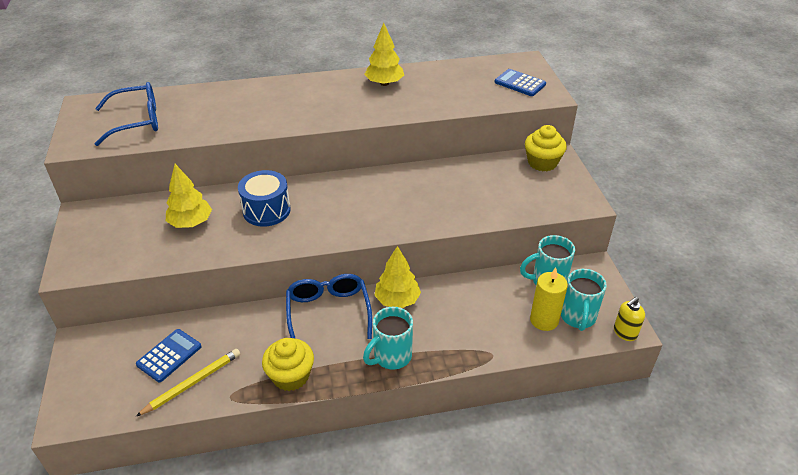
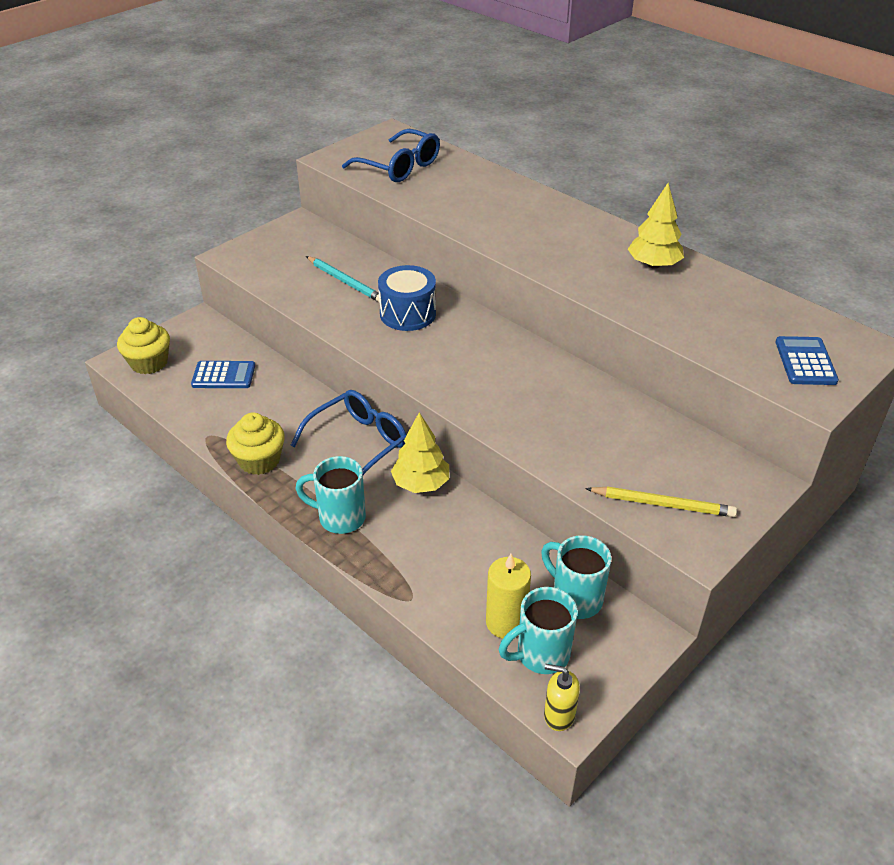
camera: 55 degrees right, 0 degrees up
(191, 223) = (345, 282): yellow tree -> turquoise pencil
(192, 383) = (205, 406): yellow pencil -> yellow pencil (662, 504)
(542, 162) = (732, 474): yellow cupcake -> yellow cupcake (149, 363)

